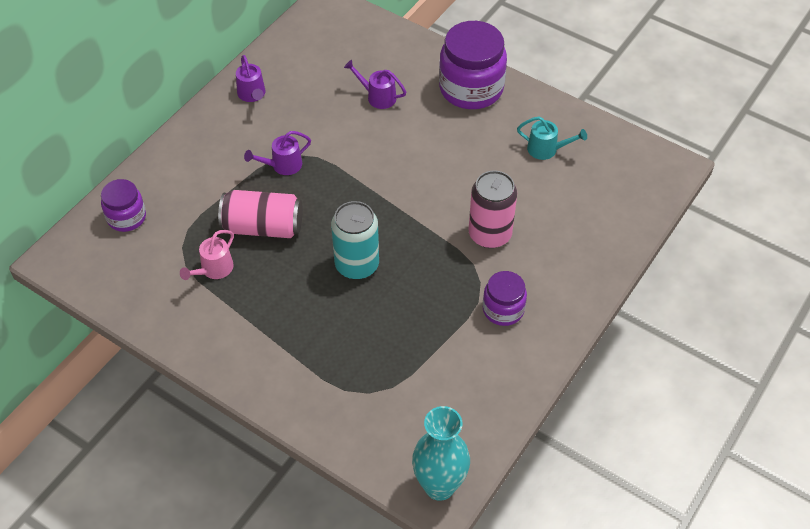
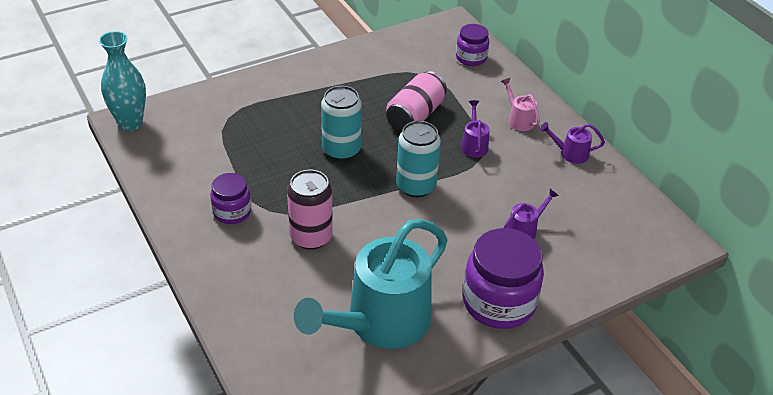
camera: 115 degrees right, 10 degrees down
(213, 270) = (392, 82): pink watering can -> pink watering can (518, 119)
(371, 187) = (416, 186): none -> turquoise can
(547, 149) = (380, 323): turquoise watering can -> turquoise watering can, size x2.48

